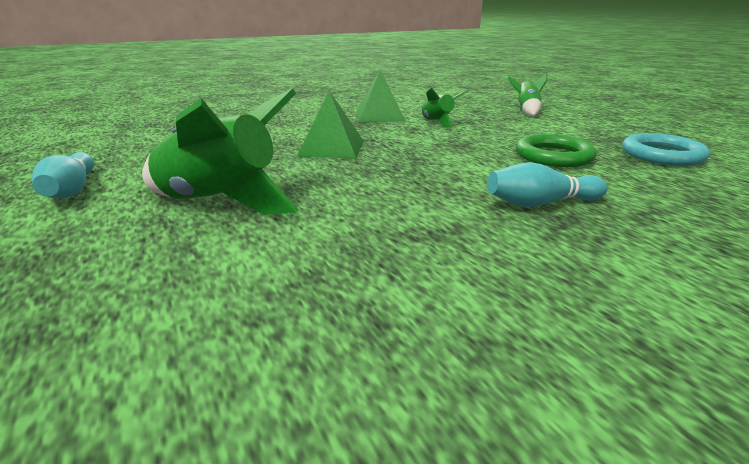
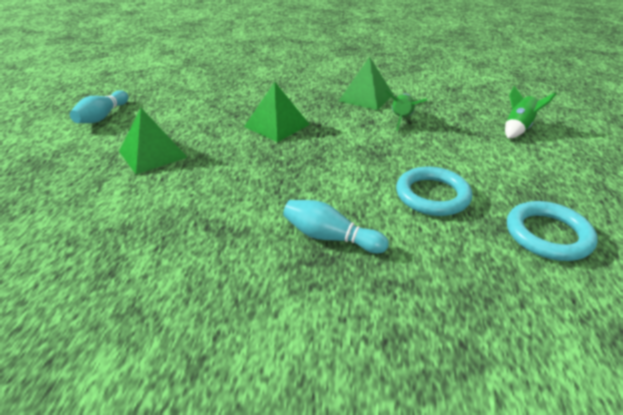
camera: 35 degrees right, 10 degrees up
(221, 202) = (153, 154): green rocket -> green pyramid
(553, 156) = (432, 195): green ring -> turquoise ring

